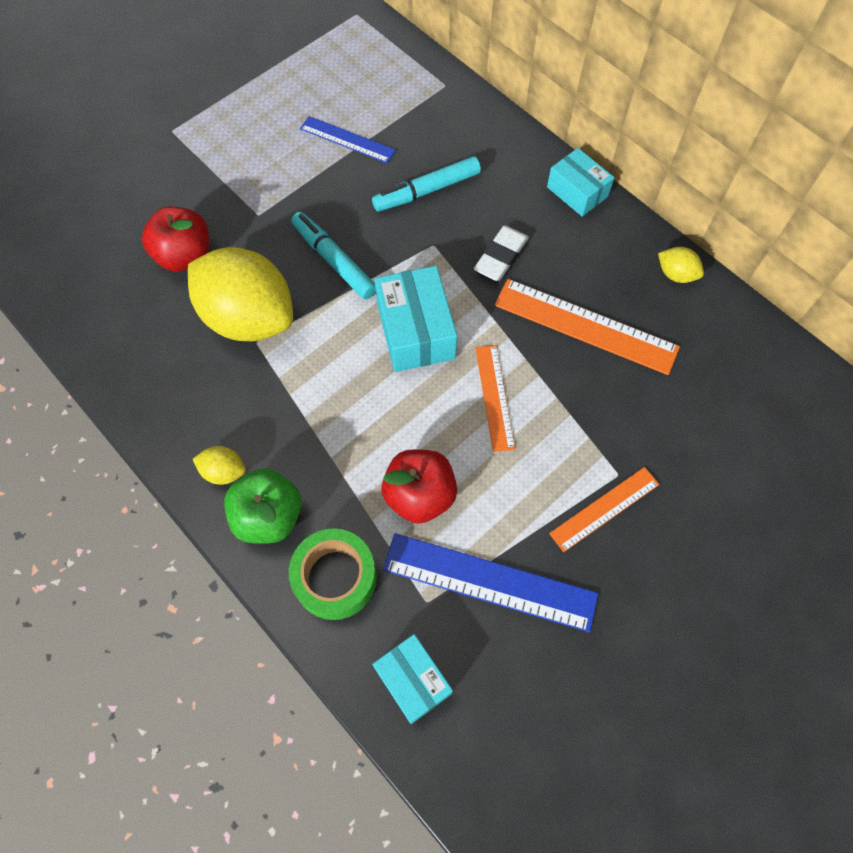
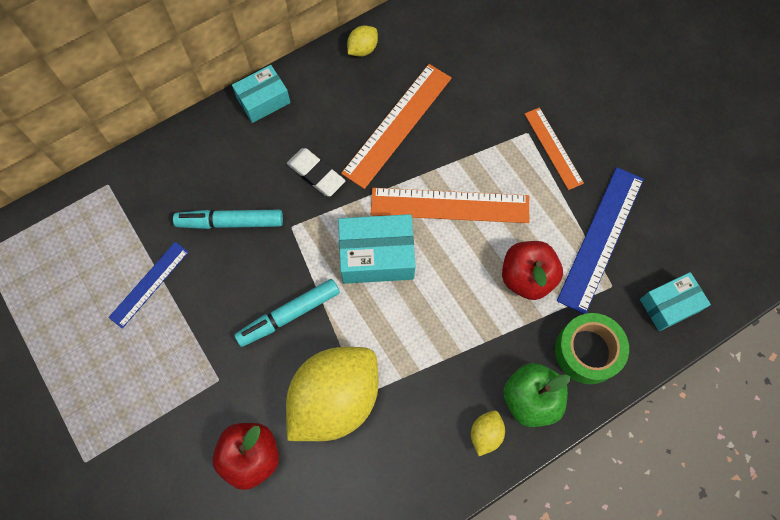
camera: 80 degrees left, 5 degrees up
(426, 191) = (230, 222): turquoise marker -> turquoise marker turned 105 degrees clockwise
(494, 397) = (450, 205): orange ruler -> orange ruler, size x1.65

